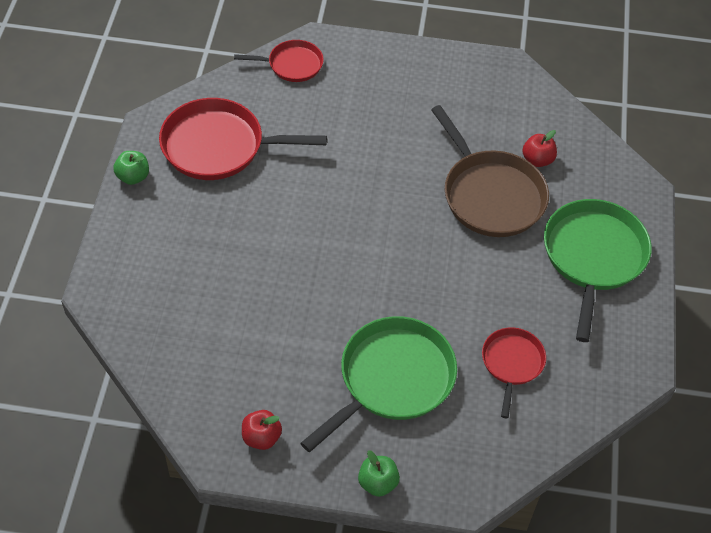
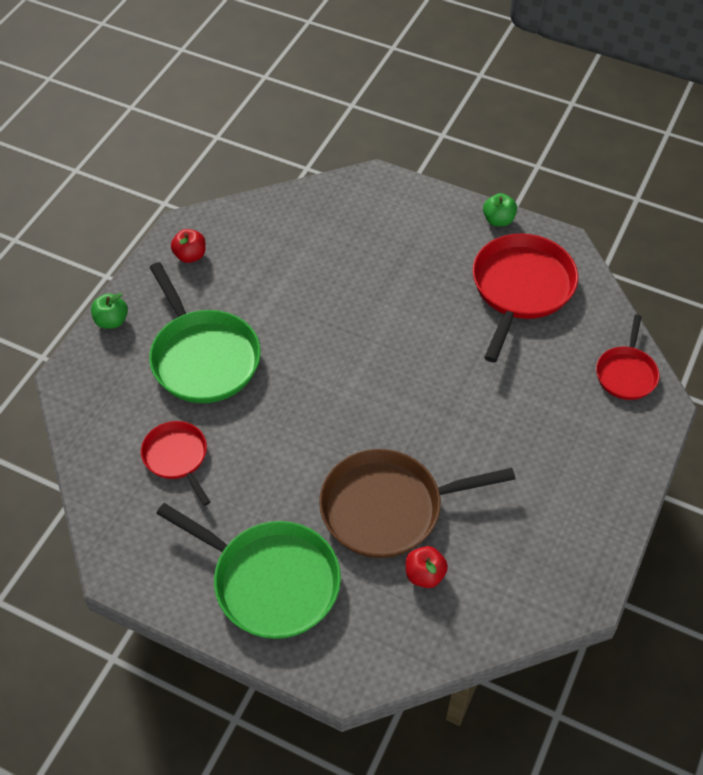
camera: 110 degrees right, 0 degrees up
(512, 363) = (177, 457): red pan -> red pan turned 150 degrees counterclockwise

